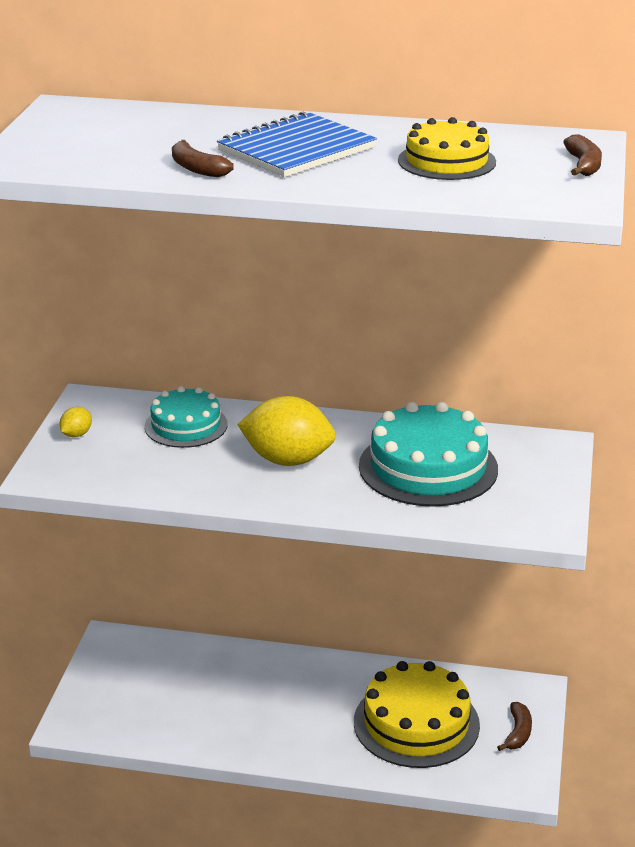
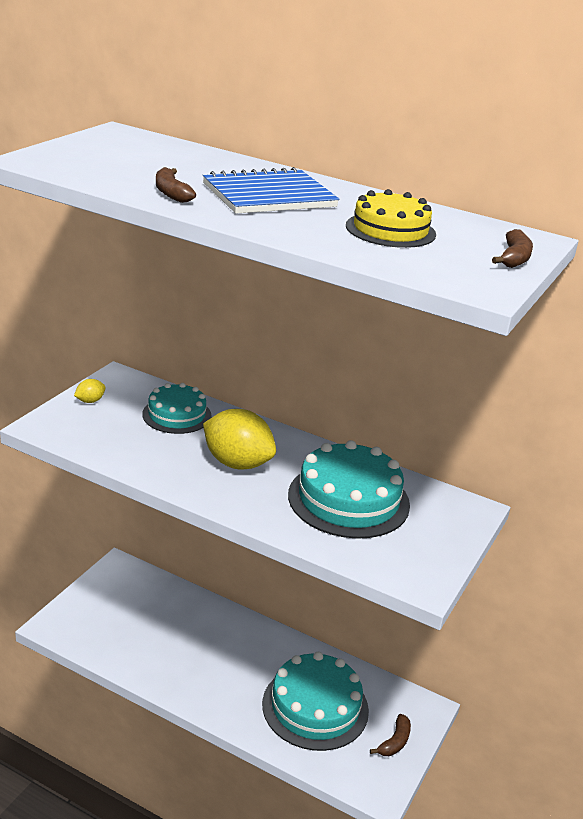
camera: 15 degrees right, 0 degrees up
(416, 723) = (315, 707): yellow cake -> turquoise cake

